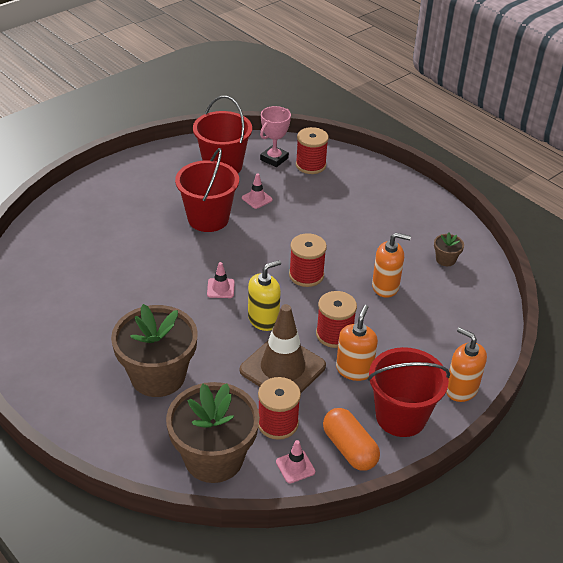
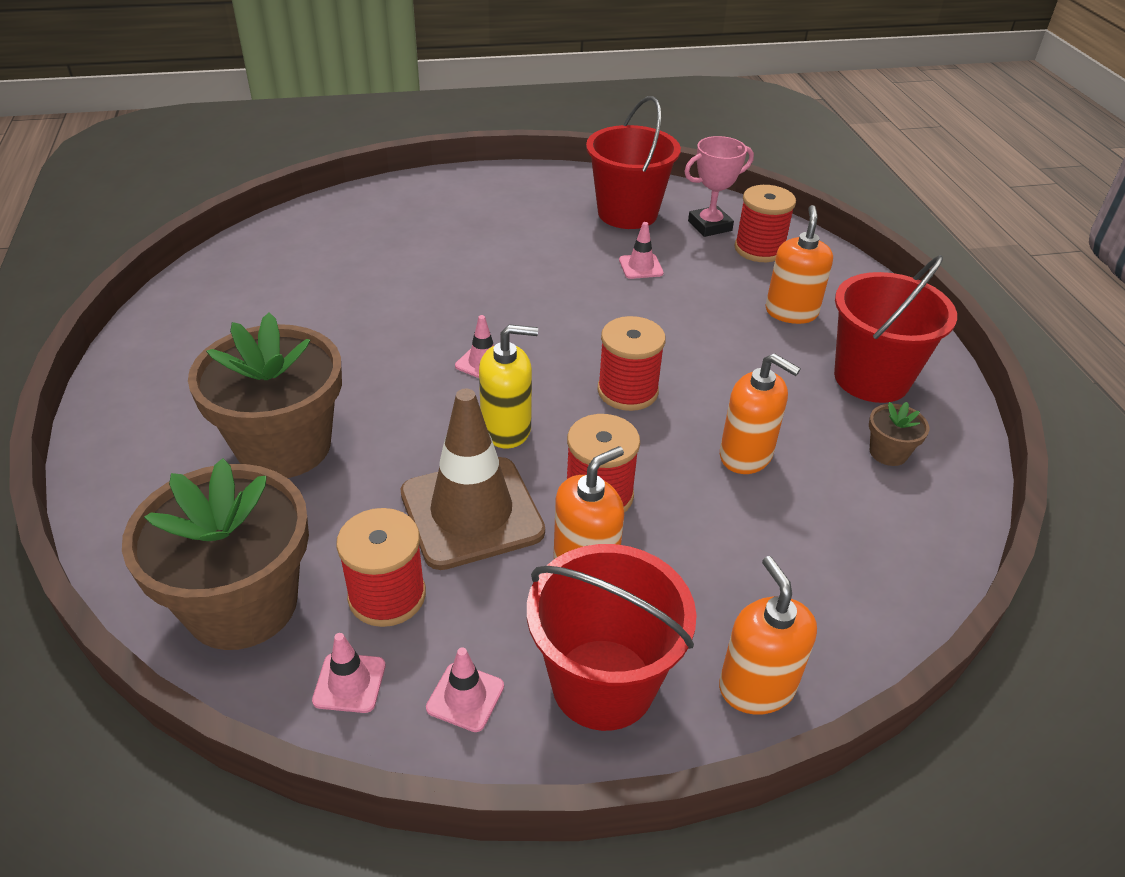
camera: 30 degrees right, 0 degrees up
(208, 218) = (548, 269): red bucket -> red bucket (871, 378)
(349, 448) = (465, 697): orange capsule -> pink traffic cone
(353, 199) = (791, 312): none -> orange soap dispenser

